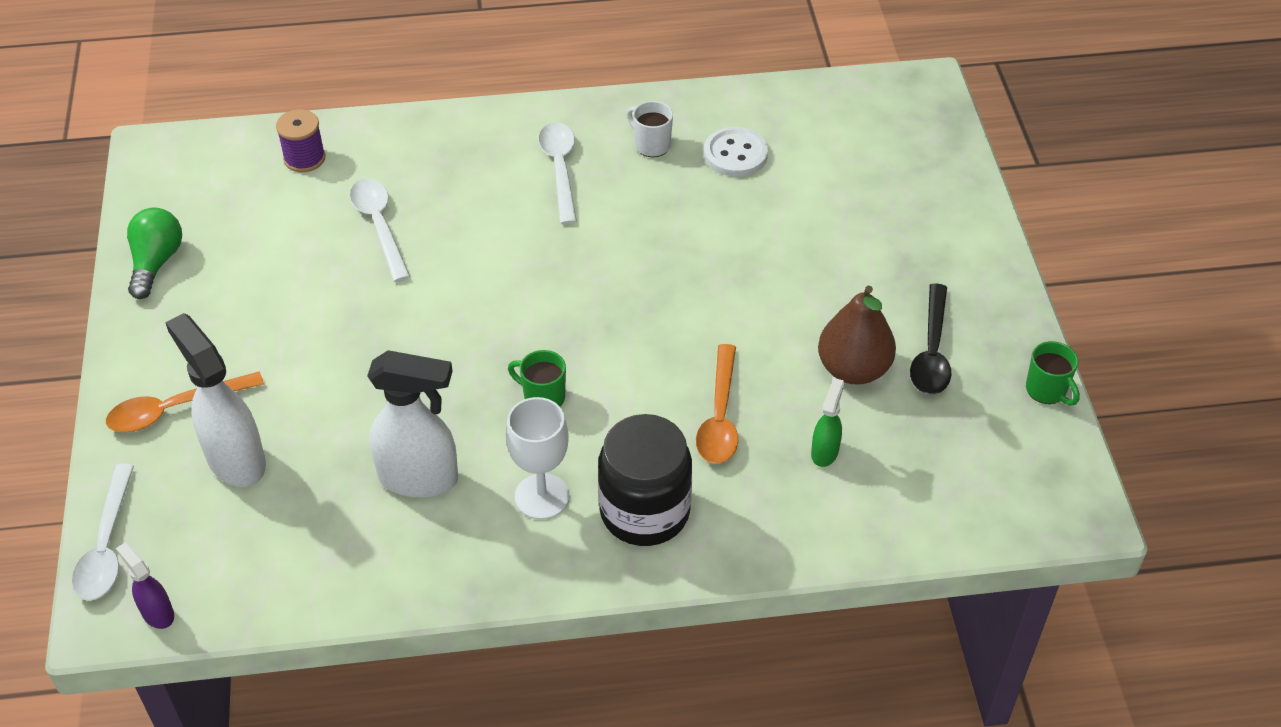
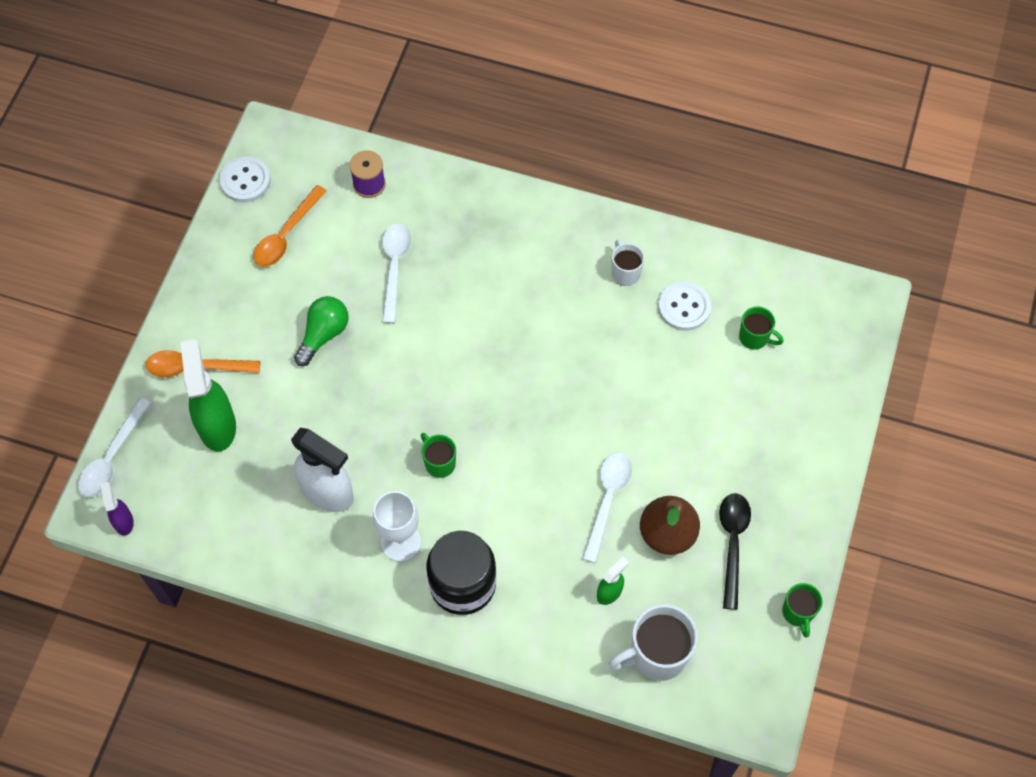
camera: 25 degrees right, 15 degrees up
(147, 202) = (245, 181): none -> white button
(156, 262) = (231, 237): green light bulb -> green light bulb (323, 334)
(235, 459) = (217, 425): white spray bottle -> green spray bottle
(560, 169) = (546, 268): white spoon -> white spoon (607, 500)
(719, 417) = (552, 532): orange spoon -> orange spoon (286, 234)
(829, 156) = (754, 337): none -> green mug
(919, 494) = (656, 654): none -> white mug
(931, 351) = (732, 543): black spoon -> black spoon turned 150 degrees clockwise

